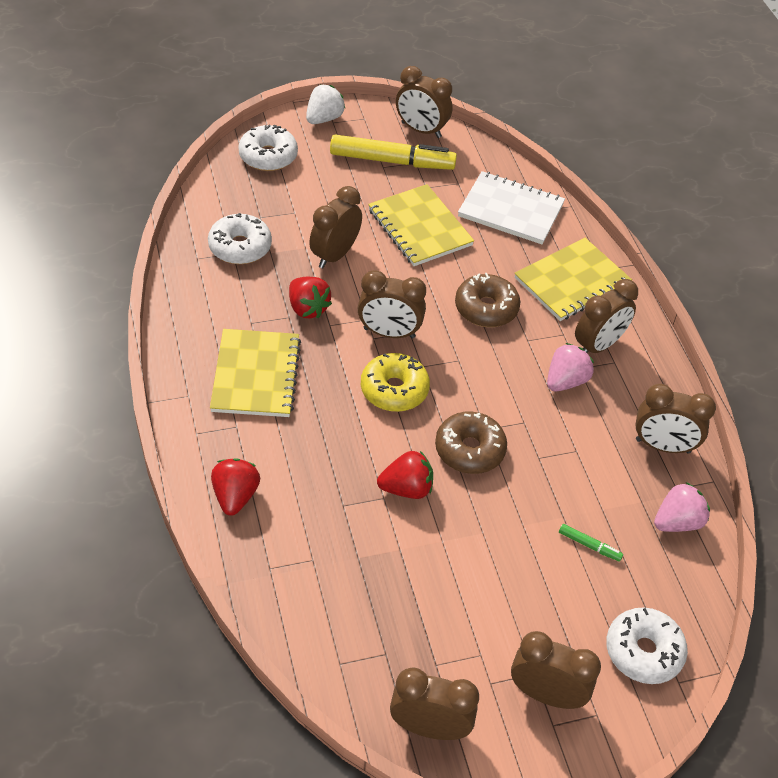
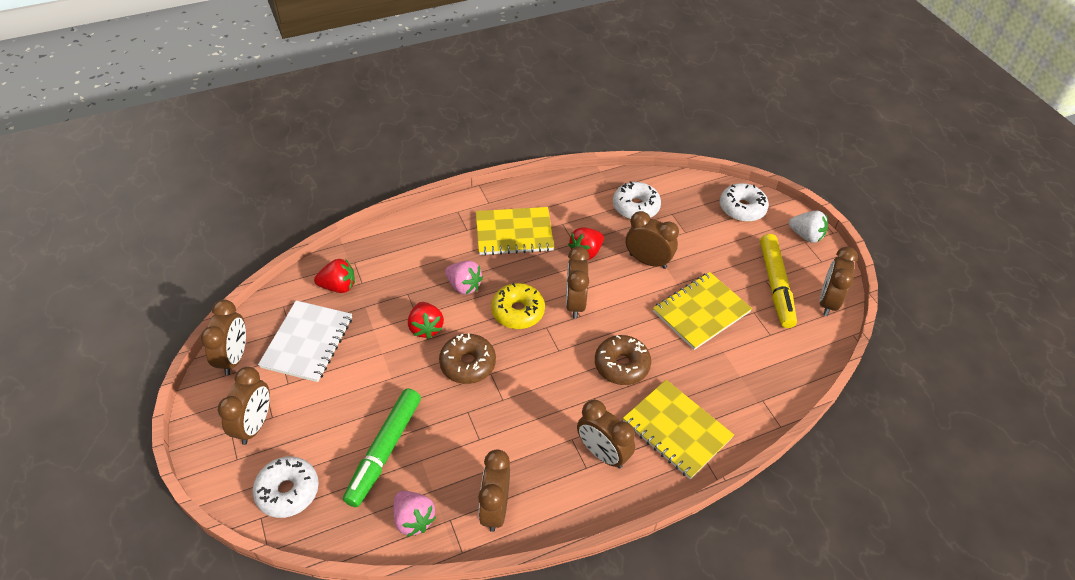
camera: 85 degrees right, 0 degrees up
(235, 496) = (408, 237): red strawberry -> red strawberry (338, 286)
(511, 210) = (752, 377): white notebook -> white notebook (307, 342)
(565, 381) = (553, 428): pink strawberry -> pink strawberry (464, 286)
(589, 545) = (384, 451): green marker -> green marker, size x2.41

